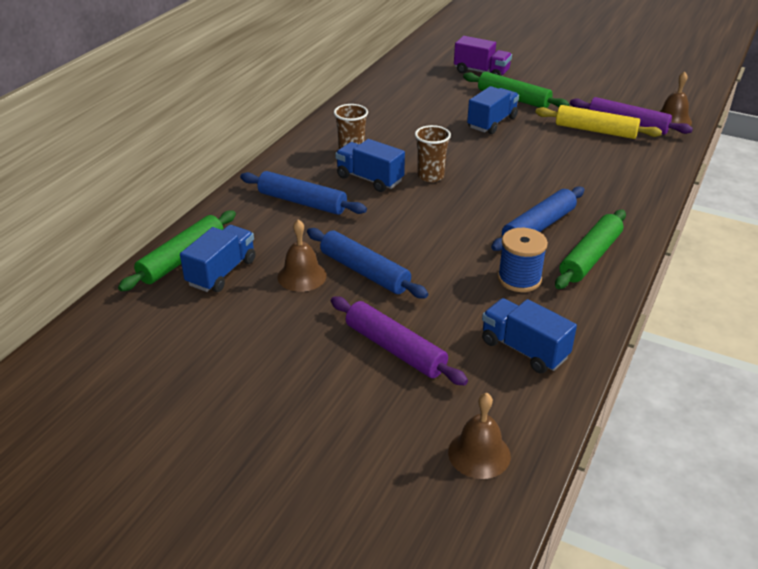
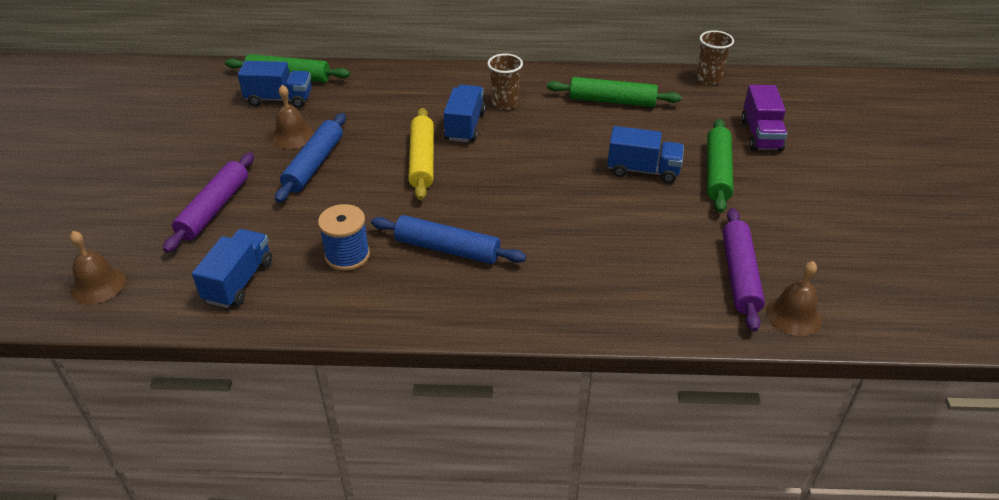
camera: 65 degrees right, 5 degrees up
(302, 202) = (401, 103): blue rolling pin -> none
(430, 176) = (496, 158): brown cup -> brown cup (708, 79)
(590, 257) = (411, 296): green rolling pin -> green rolling pin (612, 101)
(595, 131) = (697, 251): yellow rolling pin -> yellow rolling pin (422, 160)

